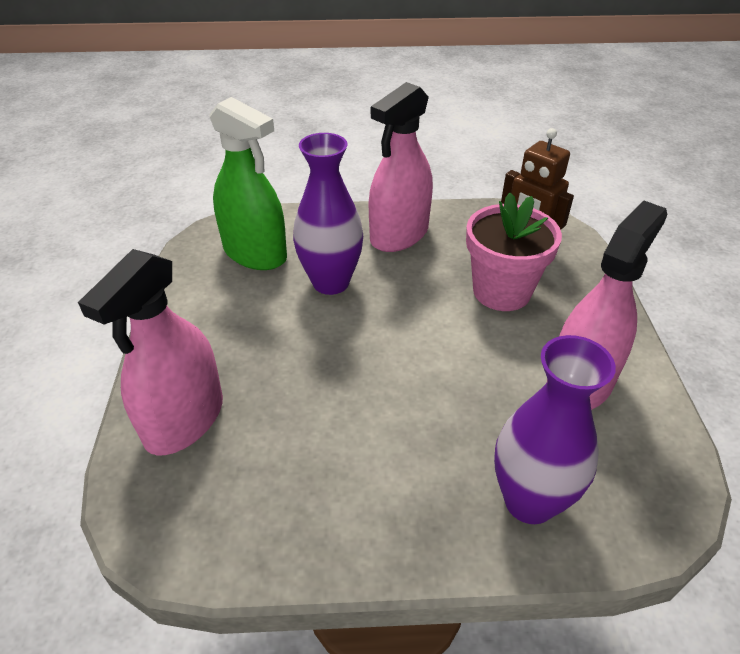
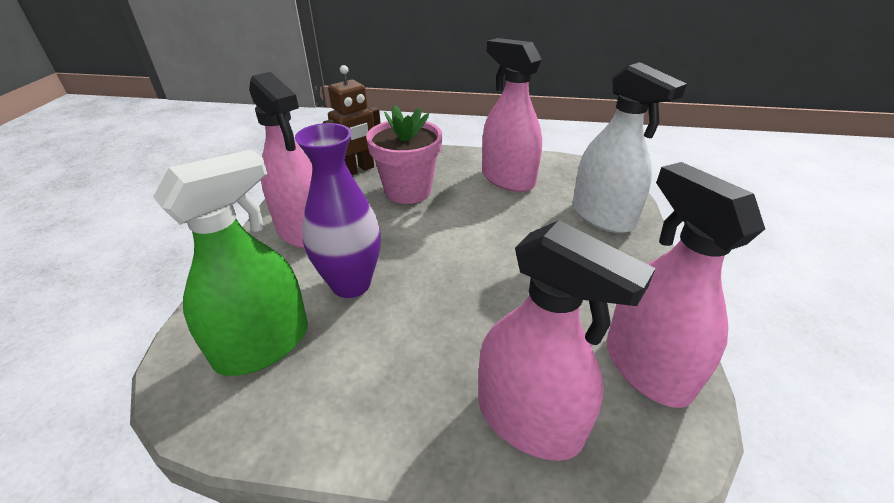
camera: 80 degrees left, 5 degrees down
(244, 522) = (646, 367): none -> pink spray bottle
(529, 501) = (602, 216): purple vase -> white spray bottle

